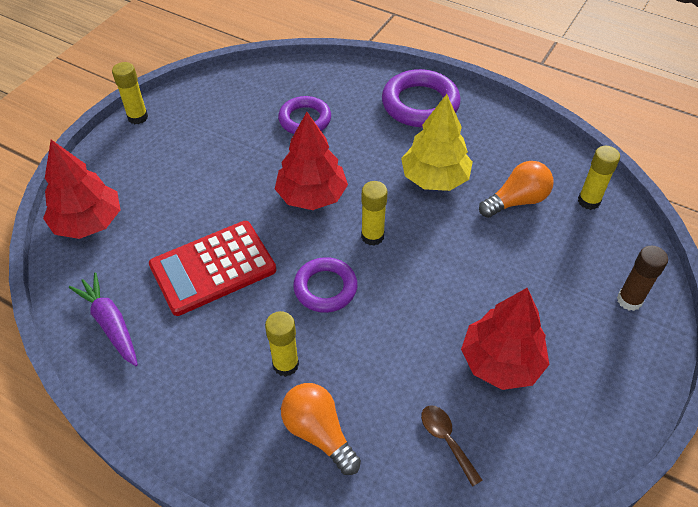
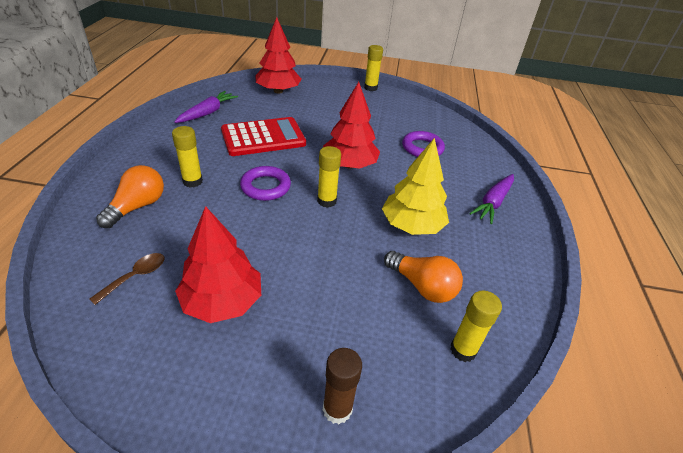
camera: 65 degrees right, 10 degrees down
(213, 268) = (263, 137): red calculator -> red calculator turned 120 degrees clockwise
(420, 104) = (493, 203): purple ring -> purple carrot

